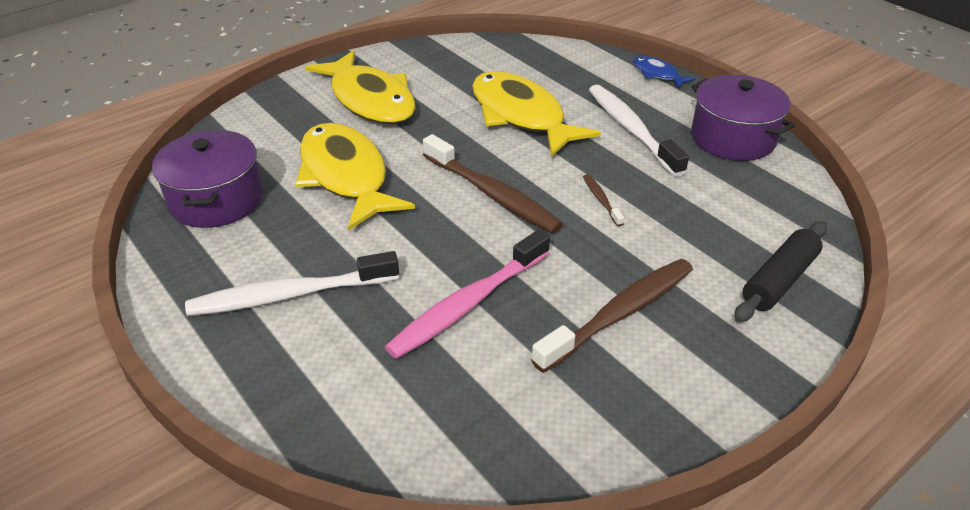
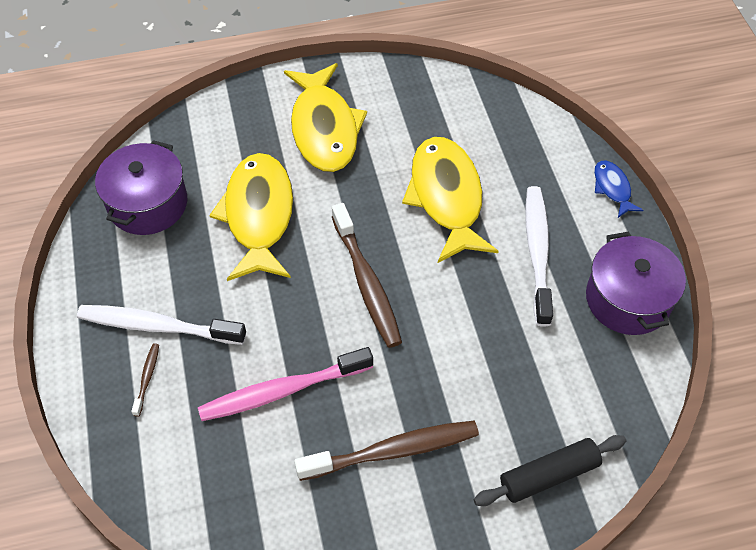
camera: 25 degrees right, 15 degrees up
(601, 200) = (455, 326): brown toothbrush -> brown toothbrush (147, 378)

